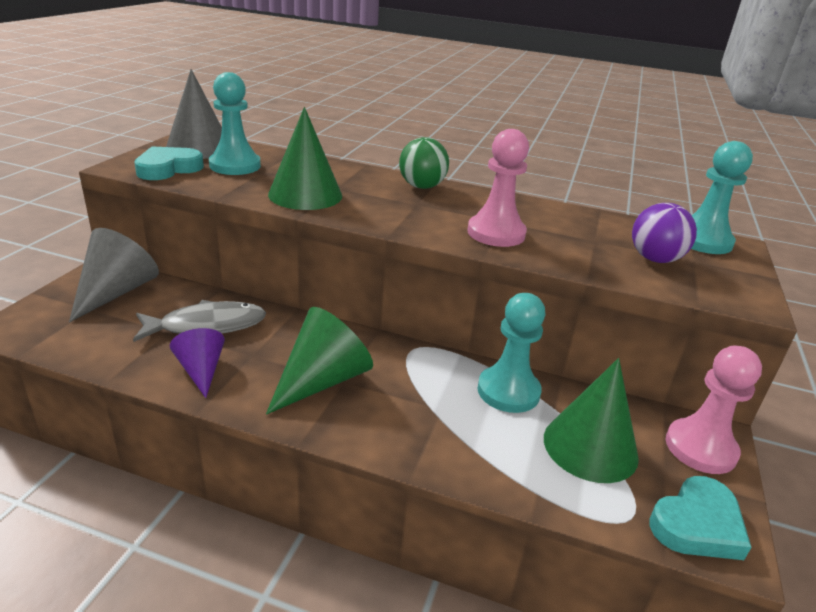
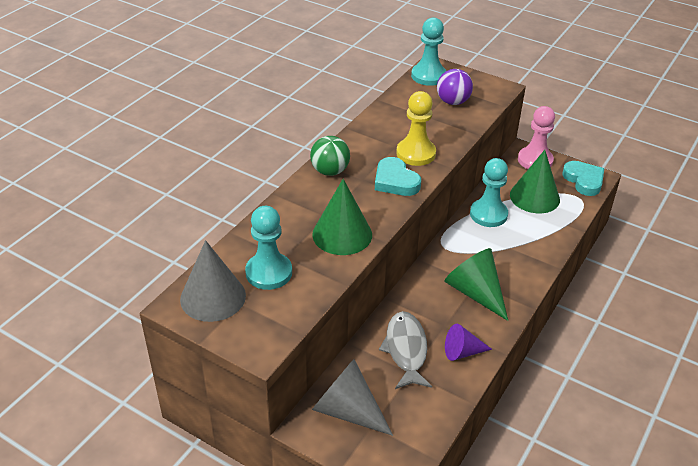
camera: 75 degrees left, 10 degrees up
(168, 168) = (271, 316): turquoise heart -> turquoise heart (395, 181)
(496, 233) = (416, 153): pink pawn -> yellow pawn

